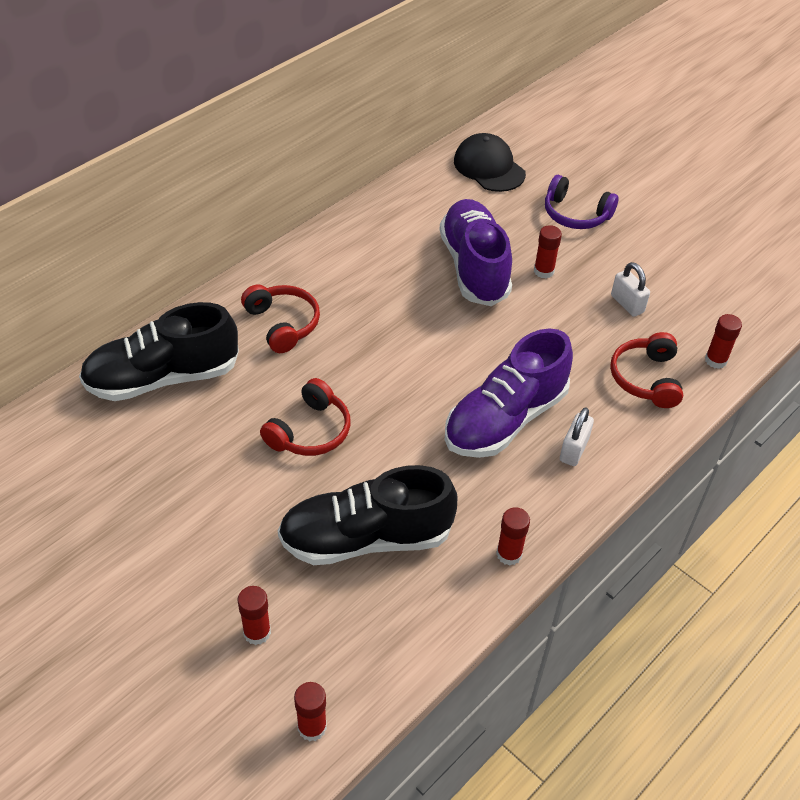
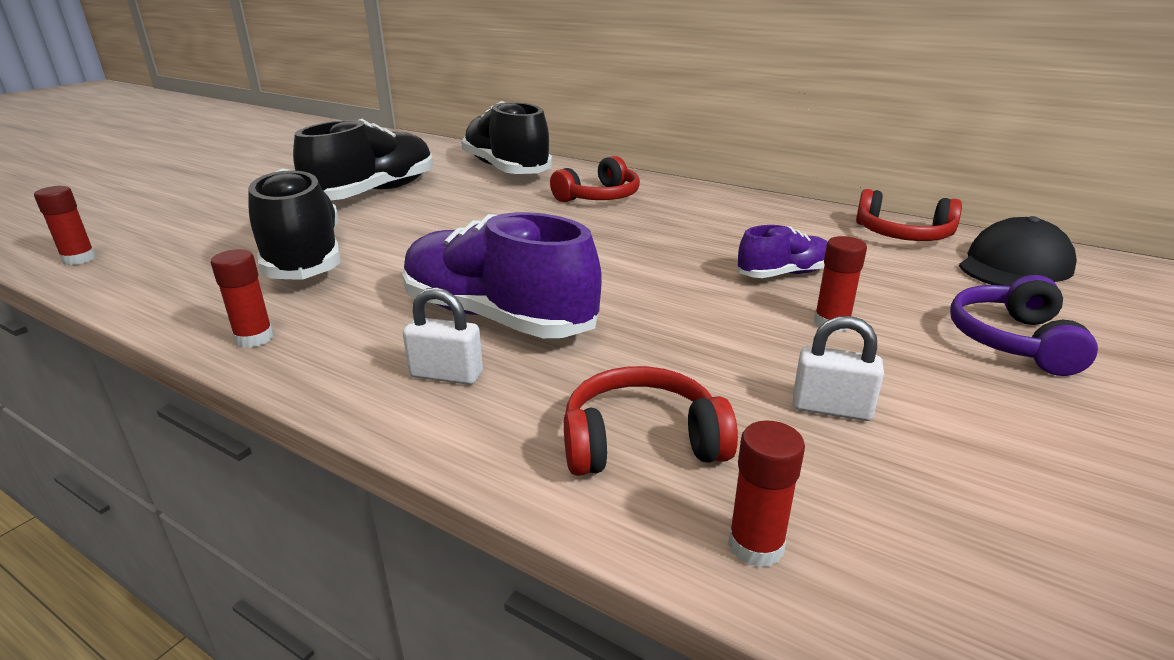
camera: 80 degrees right, 20 degrees down
(197, 492) = (374, 193): none -> black shoe
(257, 632) = (205, 228): red glue stick -> none
(310, 431) = (454, 221): red headphones -> red headphones (903, 235)
(474, 267) = (784, 274): purple shoe -> purple shoe, size x0.52
(627, 304) = (831, 408): white padlock -> white padlock turned 60 degrees clockwise

